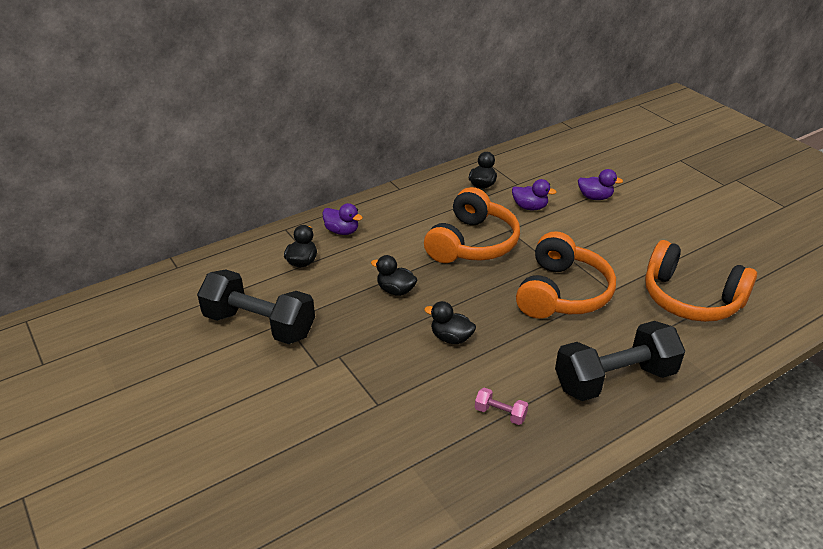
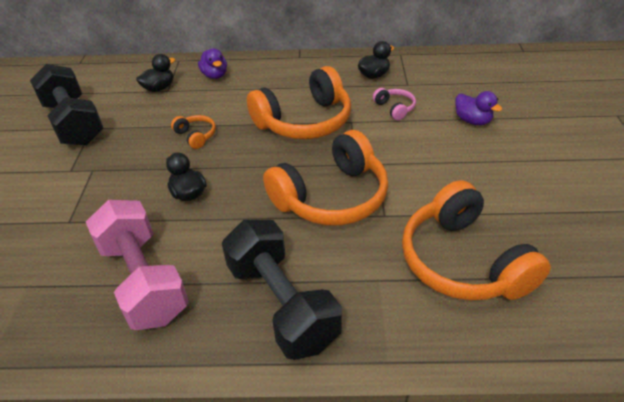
camera: 35 degrees right, 5 degrees up
(395, 290) = (196, 136): black duck -> orange headphones
(500, 414) = (143, 280): pink dumbbell -> pink dumbbell, size x2.47
(530, 207) = (395, 108): purple duck -> pink headphones
(614, 379) = (282, 304): black dumbbell -> black dumbbell turned 45 degrees clockwise

